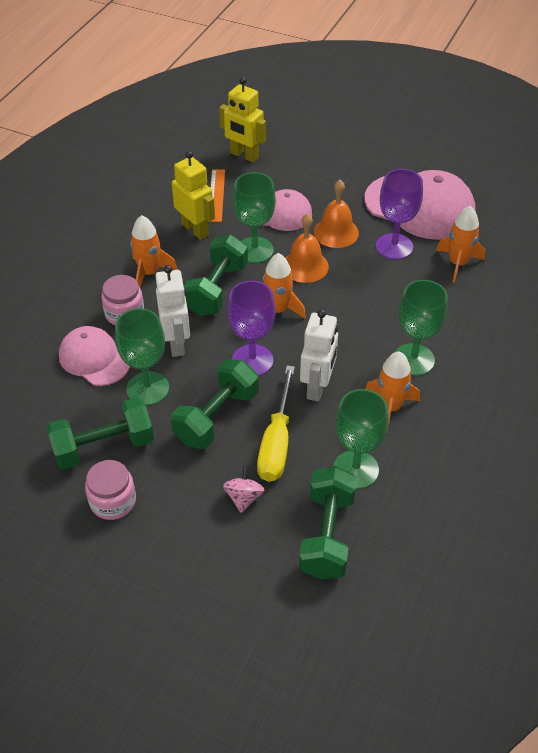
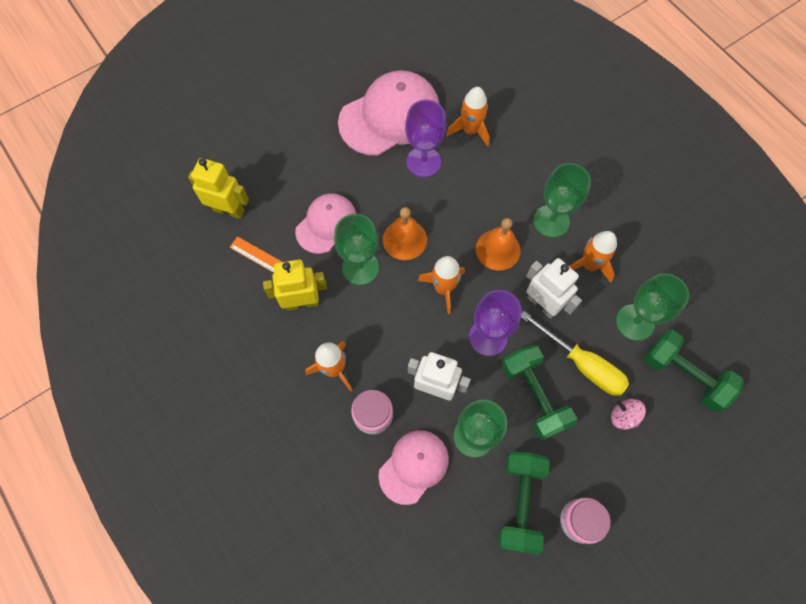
camera: 60 degrees left, 20 degrees up
(94, 358) = (414, 466): pink cap -> pink cap turned 150 degrees clockwise
(216, 289) = (390, 323): green dumbbell -> none
(244, 155) = (229, 210): yellow robot -> yellow robot turned 135 degrees counterclockwise
(336, 232) = (379, 194): orange bell -> orange bell (498, 249)

